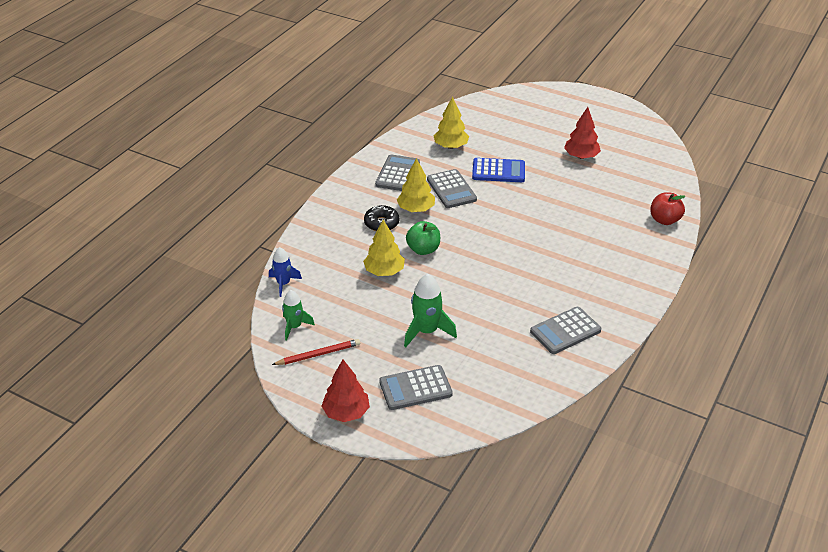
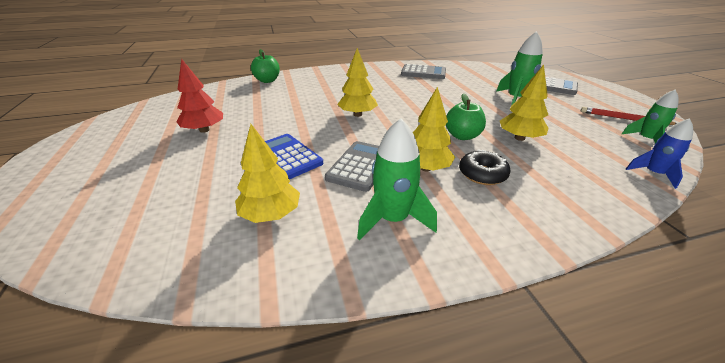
camera: 135 degrees left, 5 degrees down
(346, 412) = (611, 92): red tree -> none
(397, 174) = (393, 219): grey calculator -> green rocket
(520, 227) = (357, 114): none -> yellow tree
(664, 220) = (267, 80): red apple -> green apple

